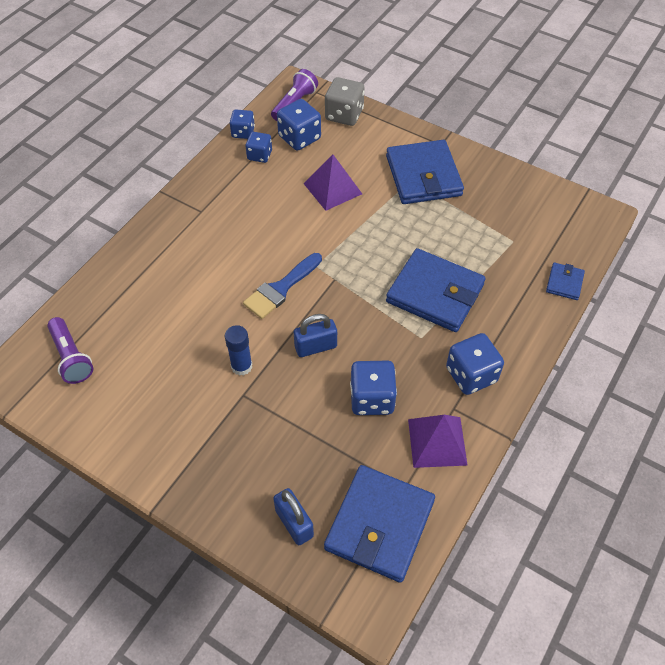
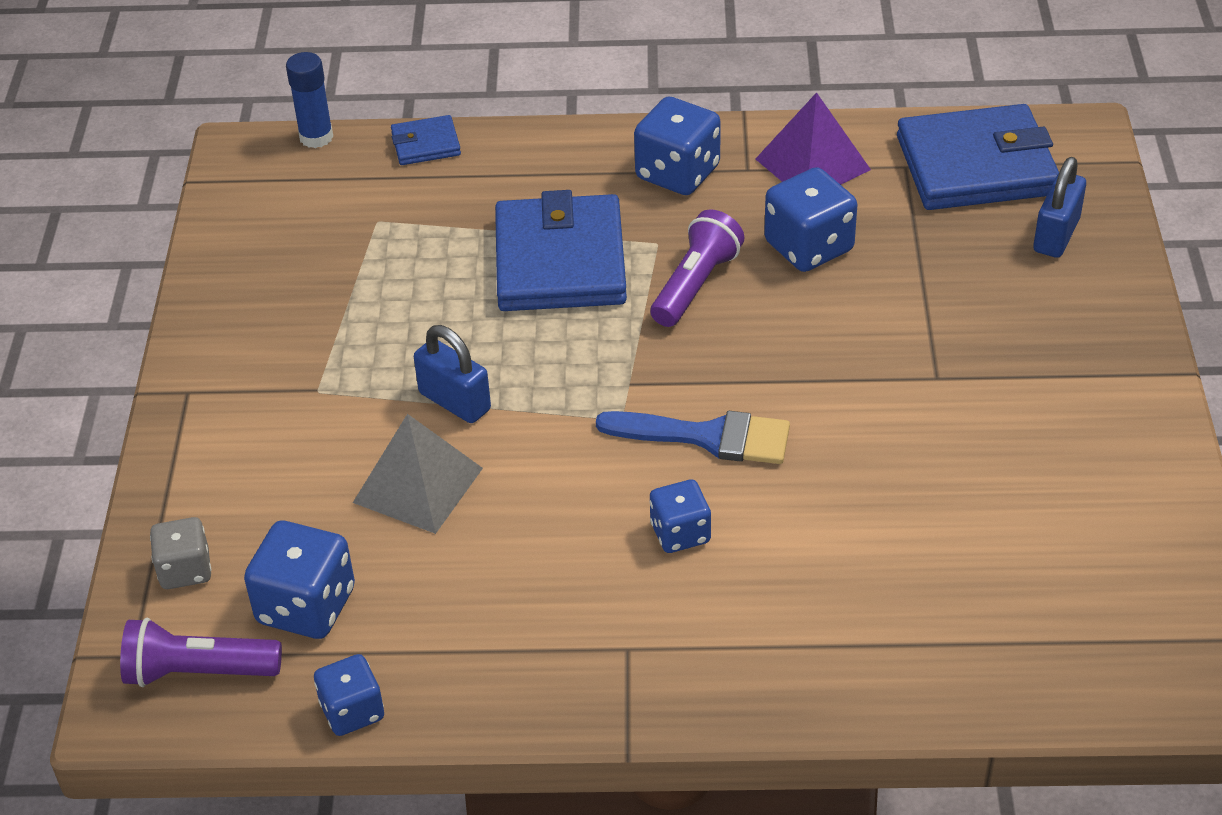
camera: 120 degrees left, 10 degrees down
(71, 357) = (1091, 624): purple flashlight -> purple flashlight (695, 285)
(241, 366) = (893, 404): blue glue stick -> blue glue stick (316, 137)
(259, 155) = (404, 643): blue dice -> blue dice (680, 533)
(316, 347) = (779, 341): blue padlock -> blue padlock (455, 401)
(332, 188) = (418, 485): purple pyramid -> grey pyramid
(344, 115) = (185, 570): grey dice -> grey dice, size x0.64
(423, 176) = (294, 379): blue wallet -> none

